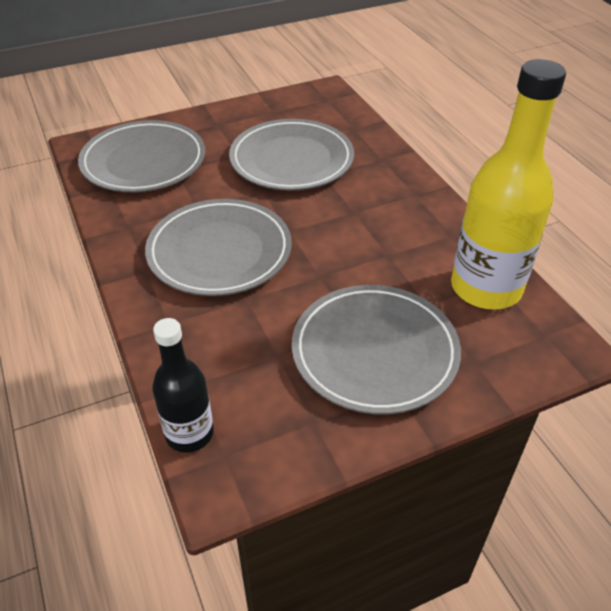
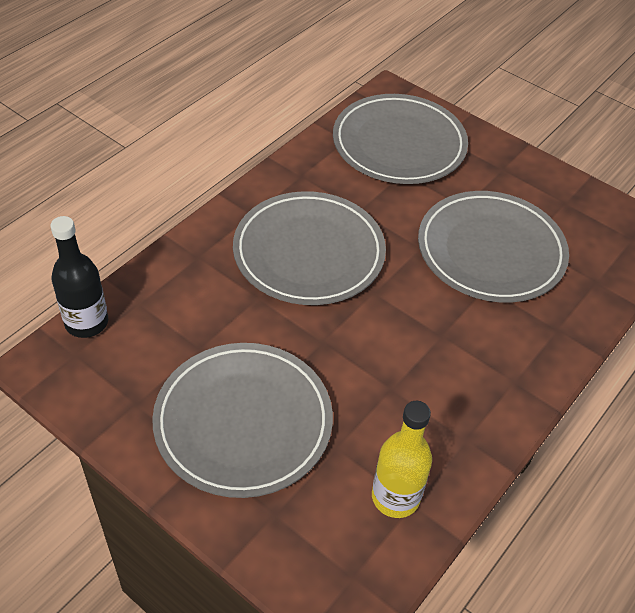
camera: 60 degrees right, 5 degrees up
(486, 288) = (395, 497): yellow bottle -> yellow bottle, size x0.56

